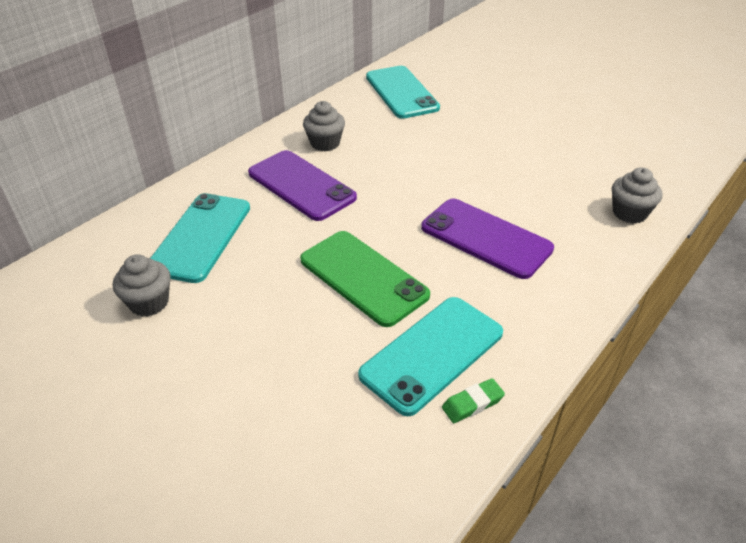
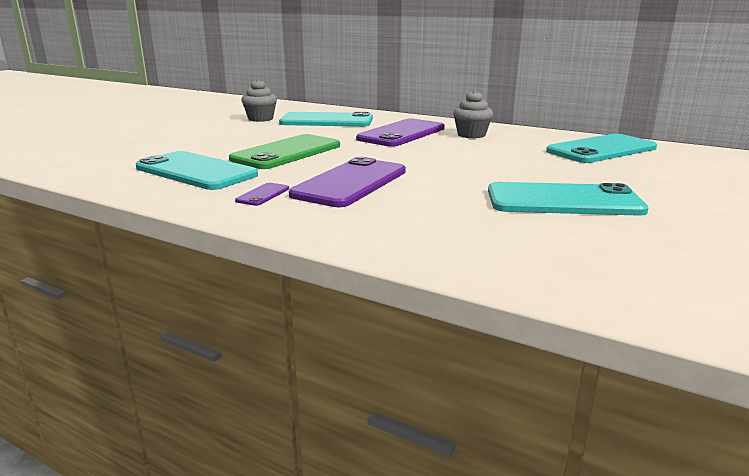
camera: 80 degrees right, 20 degrees down
(472, 403) = (137, 182): green eraser -> none
(519, 296) = (263, 195): none -> purple phone
(535, 143) = (563, 201): none -> turquoise phone
(629, 213) = (434, 246): grey cupcake -> none

